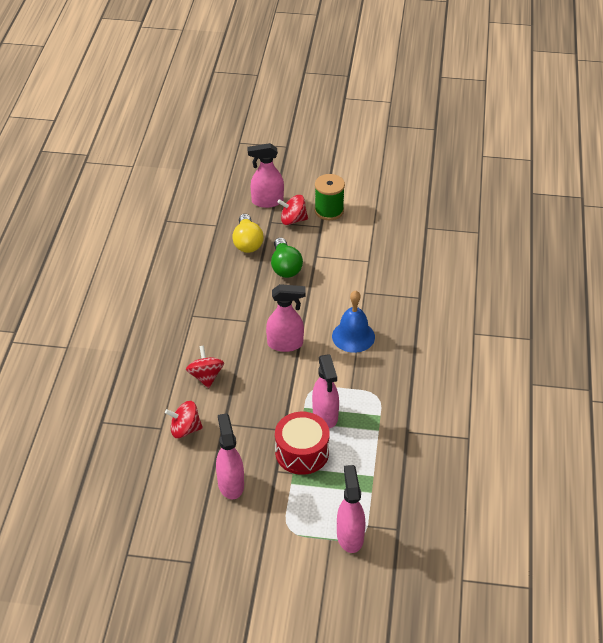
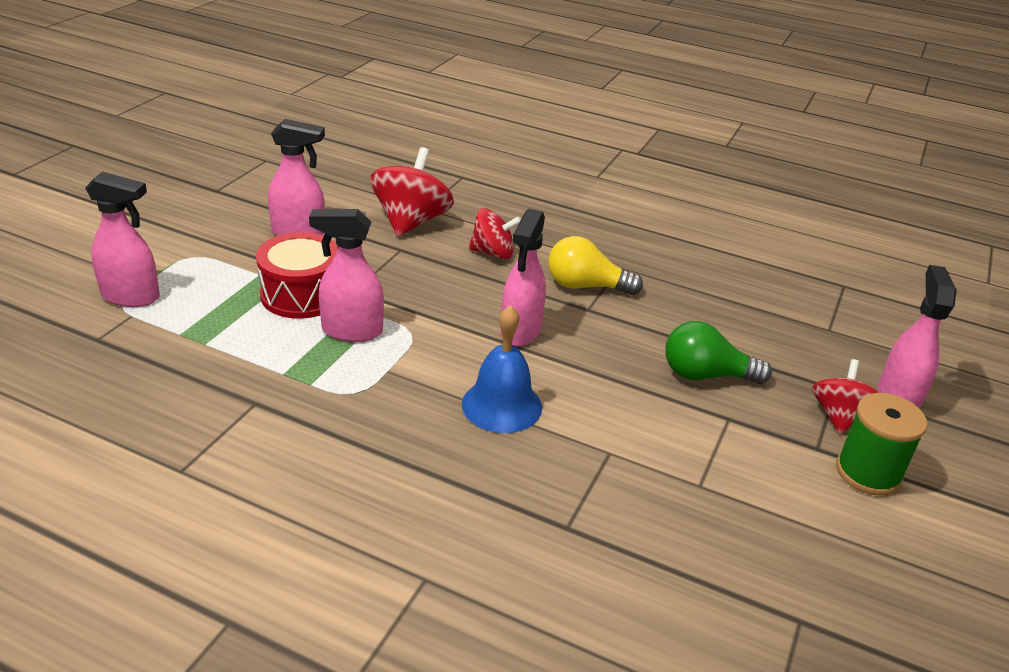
camera: 105 degrees right, 10 degrees down
(185, 429) = (411, 222): red spinning top -> red spinning top, size x1.57
(247, 242) = (779, 350): yellow light bulb -> yellow light bulb (585, 286)

